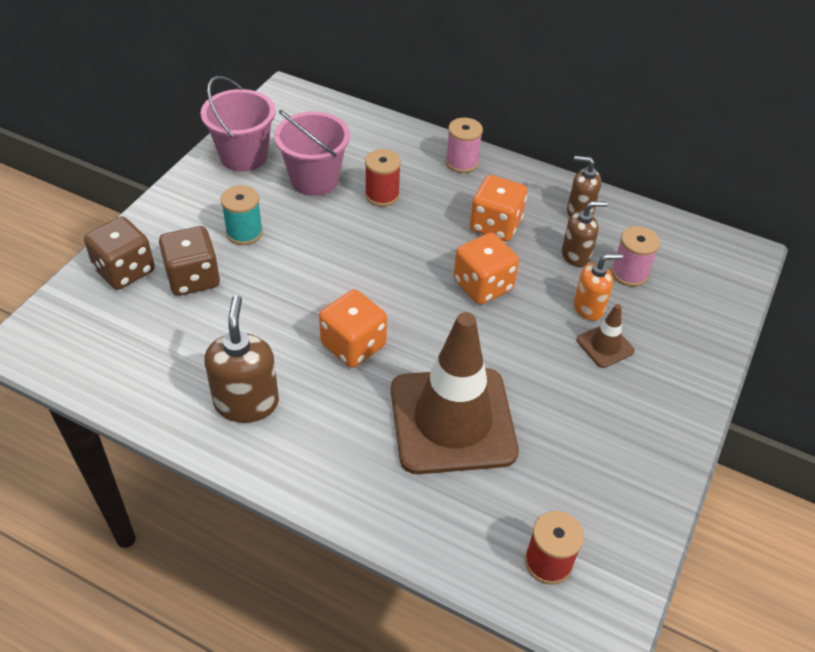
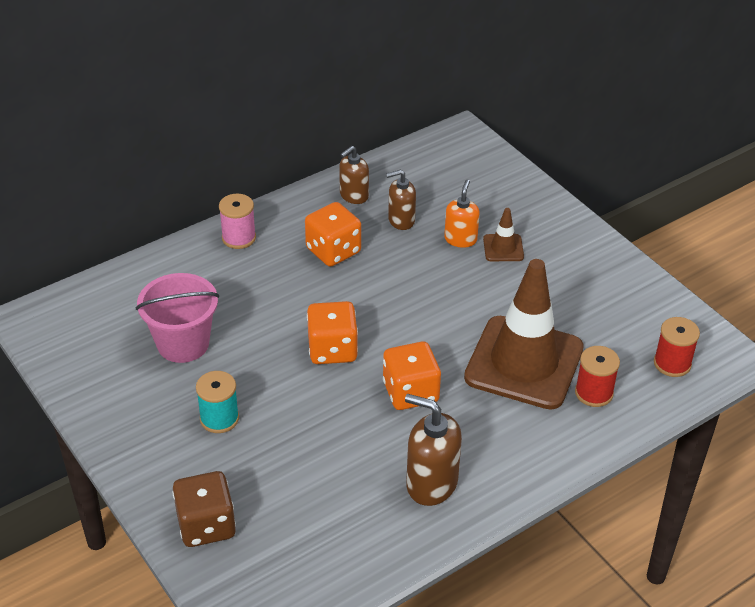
camera: 60 degrees left, 5 degrees down
(193, 278) = (254, 475): brown dice -> none
(243, 156) = (105, 383): pink bucket -> none
(382, 195) = (241, 305): red spool -> red spool (594, 393)
(483, 285) = (397, 287): orange dice -> orange dice (332, 349)
(576, 255) = (401, 220): brown soap dispenser -> brown soap dispenser turned 120 degrees counterclockwise
(629, 273) = (440, 201): pink spool -> none

